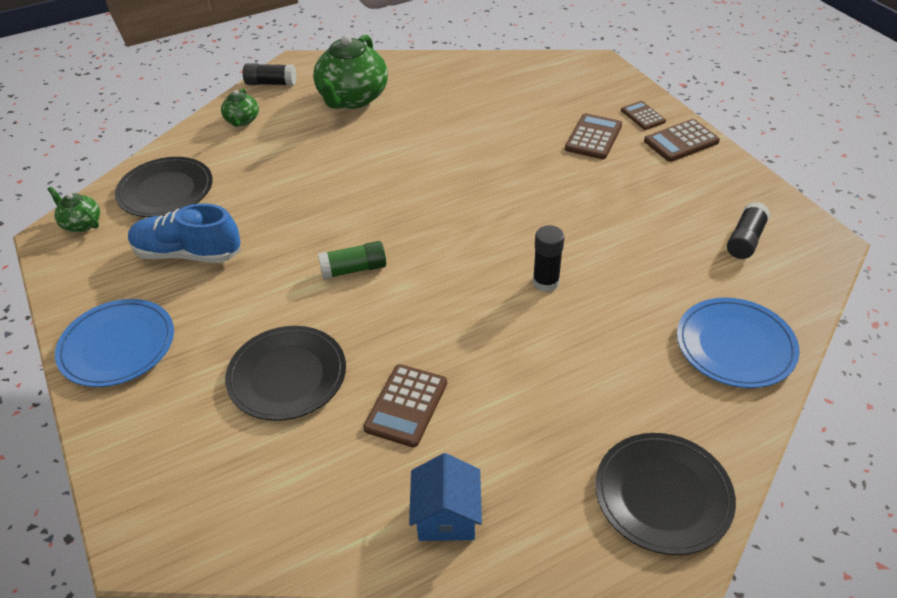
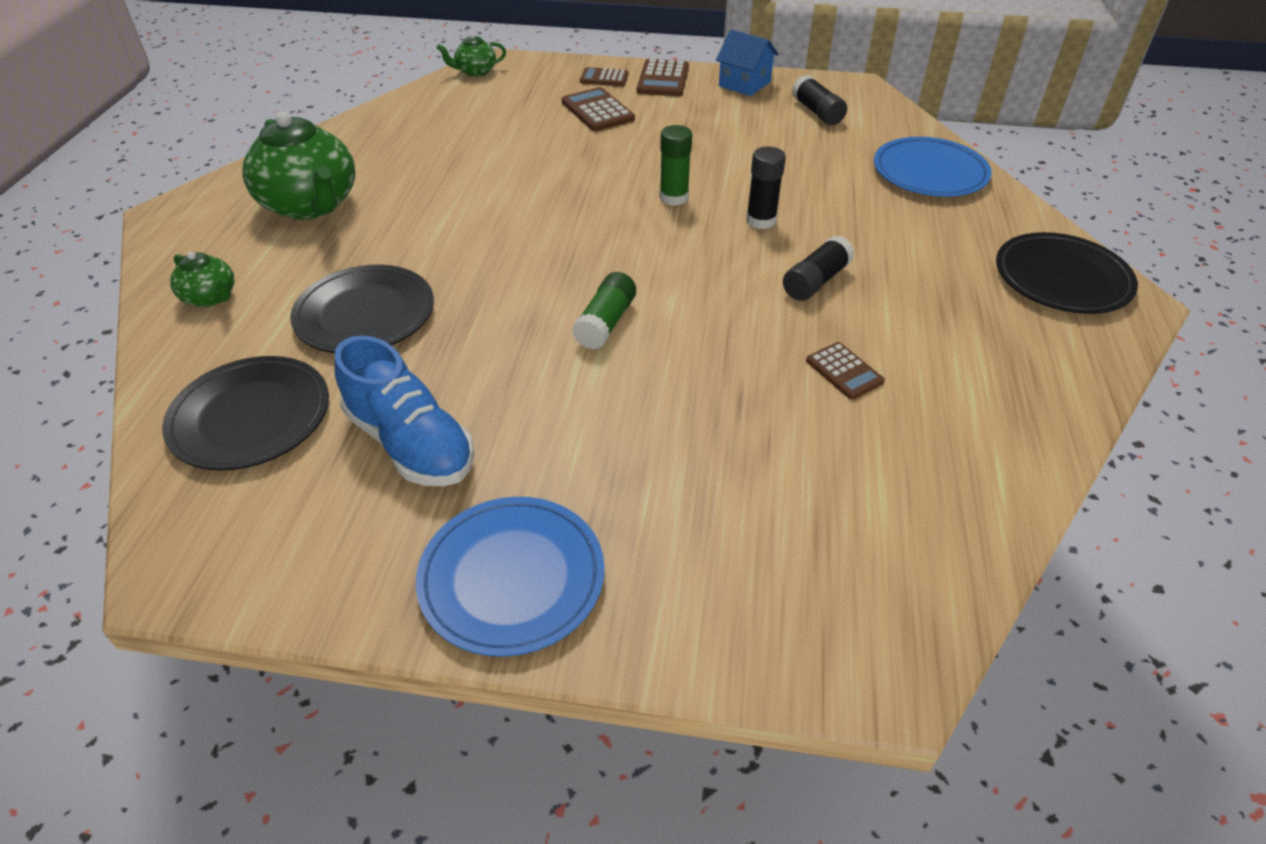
camera: 55 degrees left, 0 degrees up
(81, 224) = (196, 531): green teapot -> green teapot (475, 72)
(188, 254) = (411, 443): blue shoe -> blue shoe turned 90 degrees counterclockwise
(271, 83) = (174, 247): black glue stick -> black glue stick (815, 281)
(287, 376) = (722, 439): black plate -> black plate (365, 314)
(406, 405) = (844, 371): brown calculator -> brown calculator, size x0.66
(446, 516) = (1007, 406): blue house -> blue house (744, 84)
(525, 227) = (674, 197): none -> green glue stick

